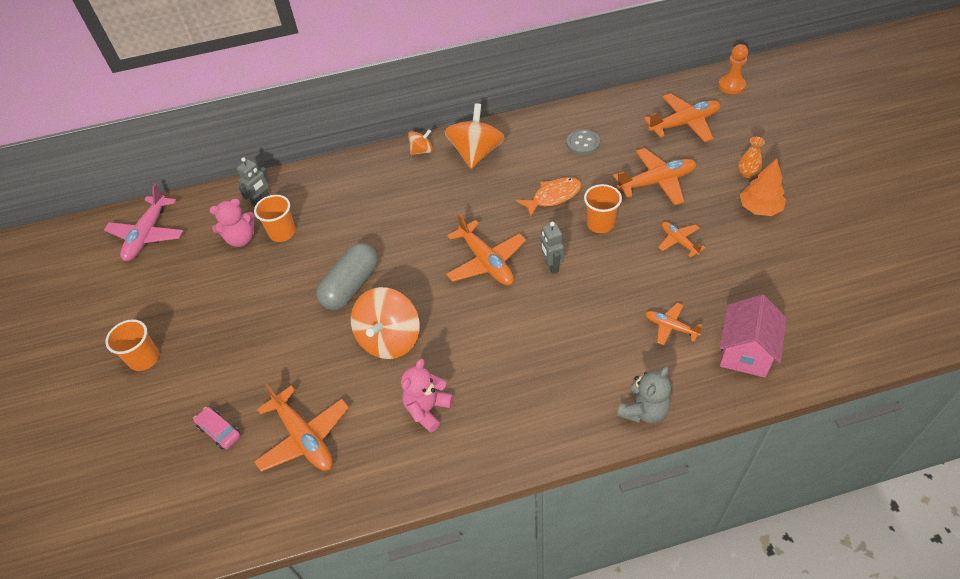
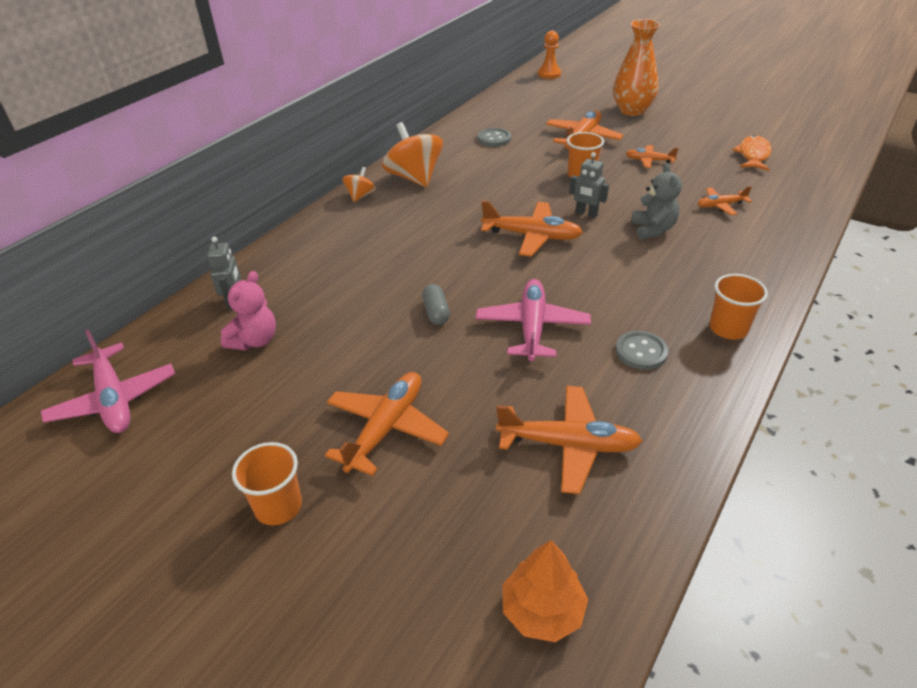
camera: 45 degrees left, 10 degrees down
(219, 431) = (473, 503): pink car -> none
(282, 233) = (298, 312): orange cup -> orange cup (728, 328)
(351, 286) = (436, 312): grey capsule -> grey capsule, size x0.53
(389, 339) = (532, 327): orange spinning top -> pink plane
(427, 409) = (641, 352): pink teddy bear -> grey button
(553, 197) = (521, 176): orange fish -> orange fish (753, 155)
(643, 410) = (782, 257): grey teddy bear -> grey teddy bear (653, 229)
(684, 123) = (550, 102): orange plane -> orange plane (386, 428)
(745, 353) = (783, 195): pink house -> none
(747, 173) = (632, 110): orange vase -> orange vase, size x2.20
(759, 208) = (668, 123): orange tree -> orange tree (542, 610)

